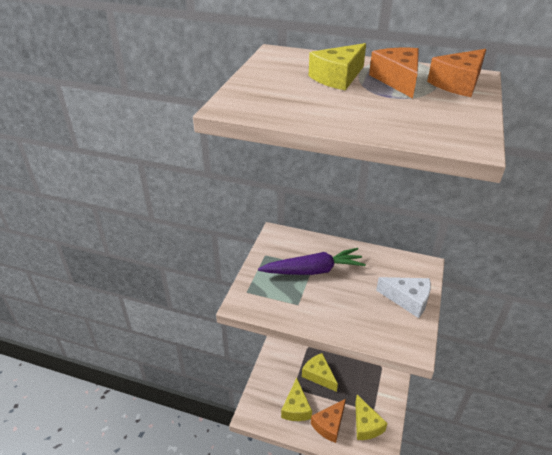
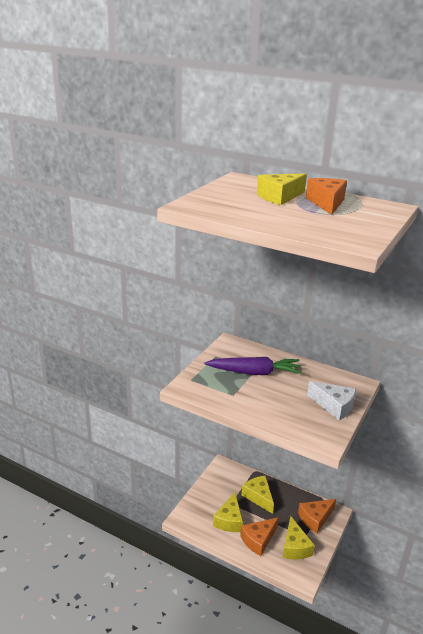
camera: 10 degrees right, 10 degrees down
(458, 84) = (375, 209): orange cheese -> orange cheese (315, 518)

